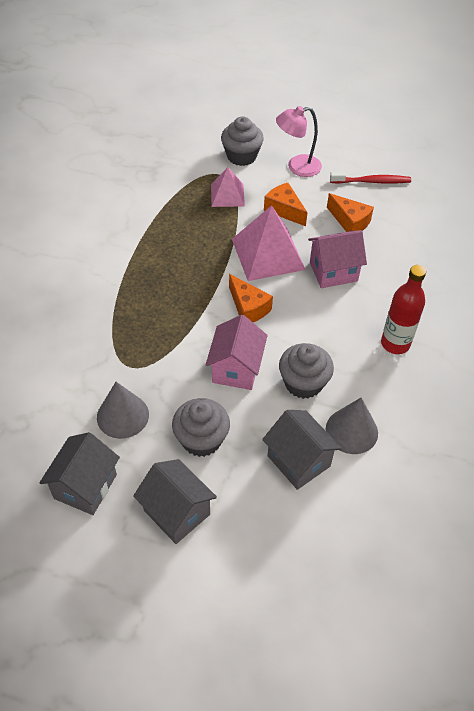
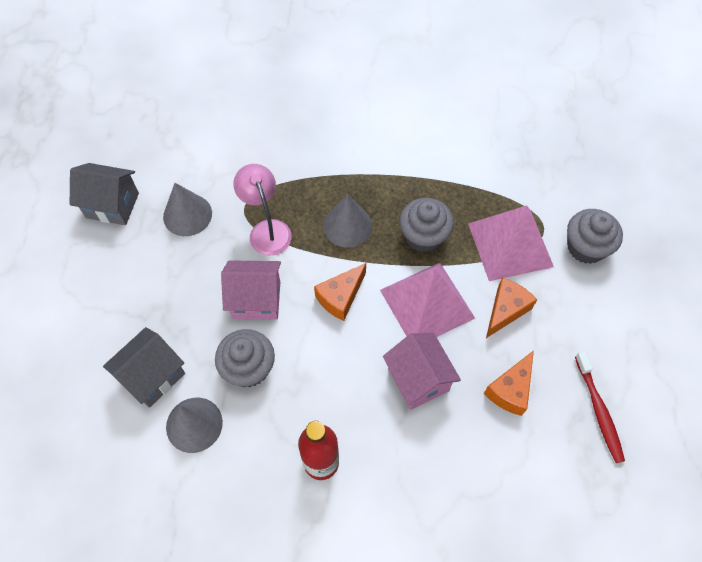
camera: 80 degrees right, 10 degrees up
(177, 291) = (347, 226): none -> grey cone
(177, 512) = (91, 280): grey house -> none
(201, 439) = (169, 285): grey cupcake -> grey cupcake (423, 236)
(227, 195) = (510, 245): pink pyramid -> pink pyramid, size x1.69
(297, 167) = (591, 313): pink lamp -> pink lamp (267, 230)

